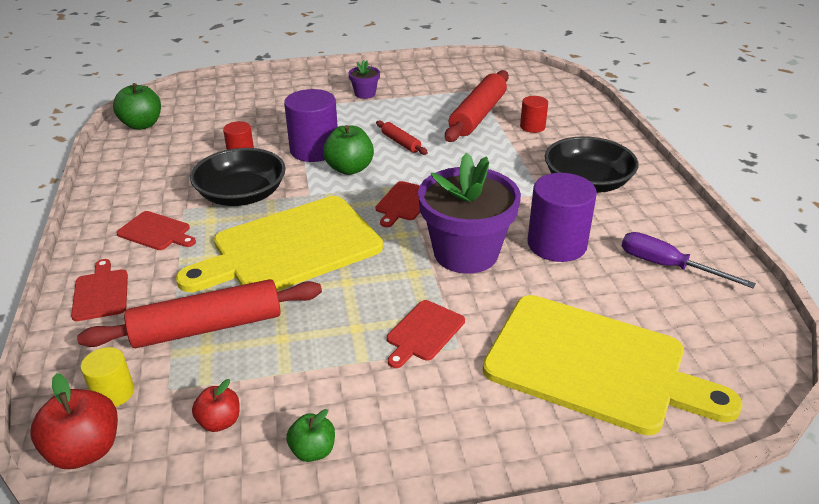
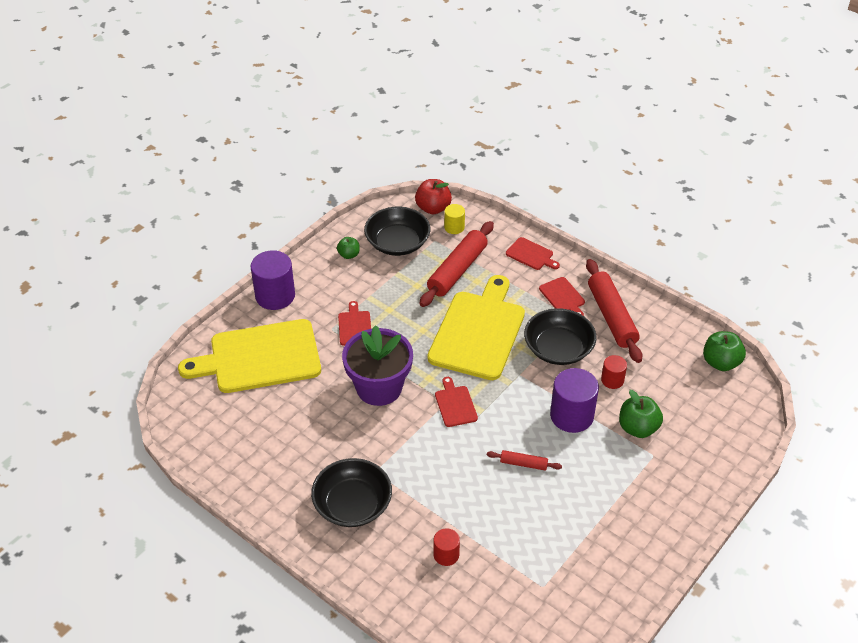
camera: 140 degrees right, 10 degrees up
(156, 232) = (563, 297): red cutting board -> red cutting board turned 105 degrees counterclockwise
(220, 422) = (397, 243): red apple -> black bowl
(349, 169) = (525, 413): green apple -> green apple (638, 428)
(365, 94) = (626, 511): purple flower pot -> none
(478, 115) = (504, 542): red rolling pin -> red rolling pin (611, 316)
(557, 244) = (331, 428): purple cylinder -> purple cylinder (275, 296)
(667, 266) = (254, 450): purple screwdriver -> none

